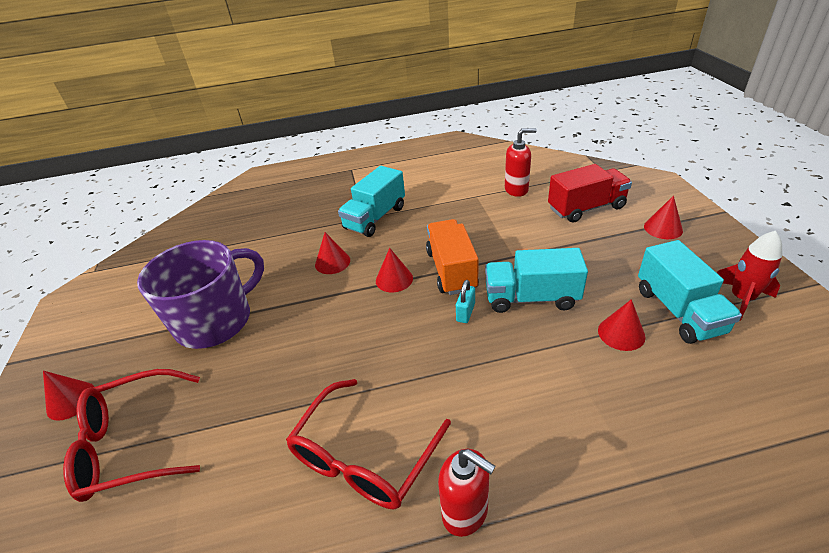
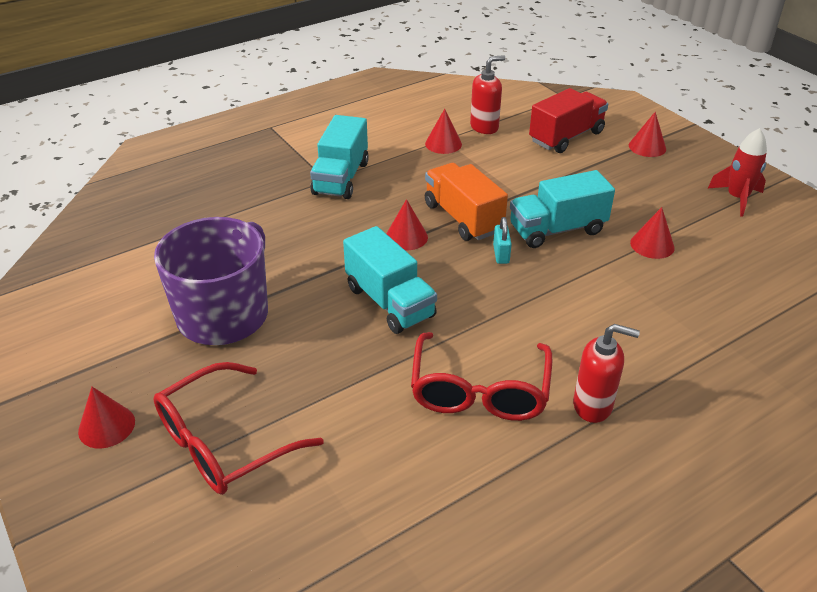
camera: 25 degrees left, 0 degrees up
(332, 262) = (323, 232): red cone -> red cone (443, 144)
(678, 311) = (691, 217): turquoise truck -> turquoise truck (389, 302)

